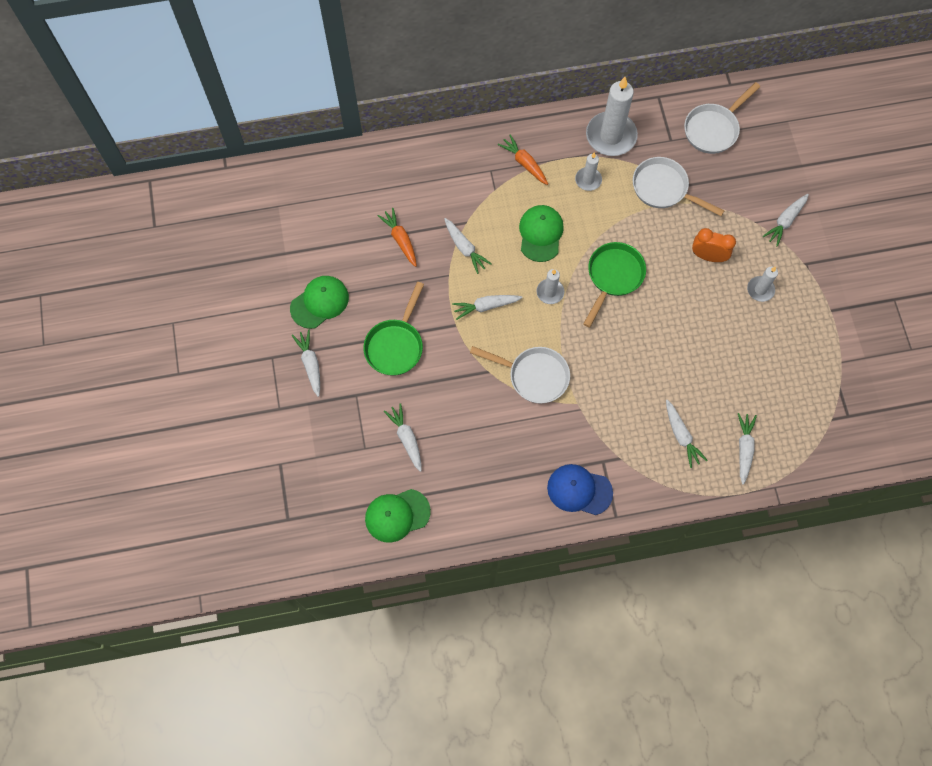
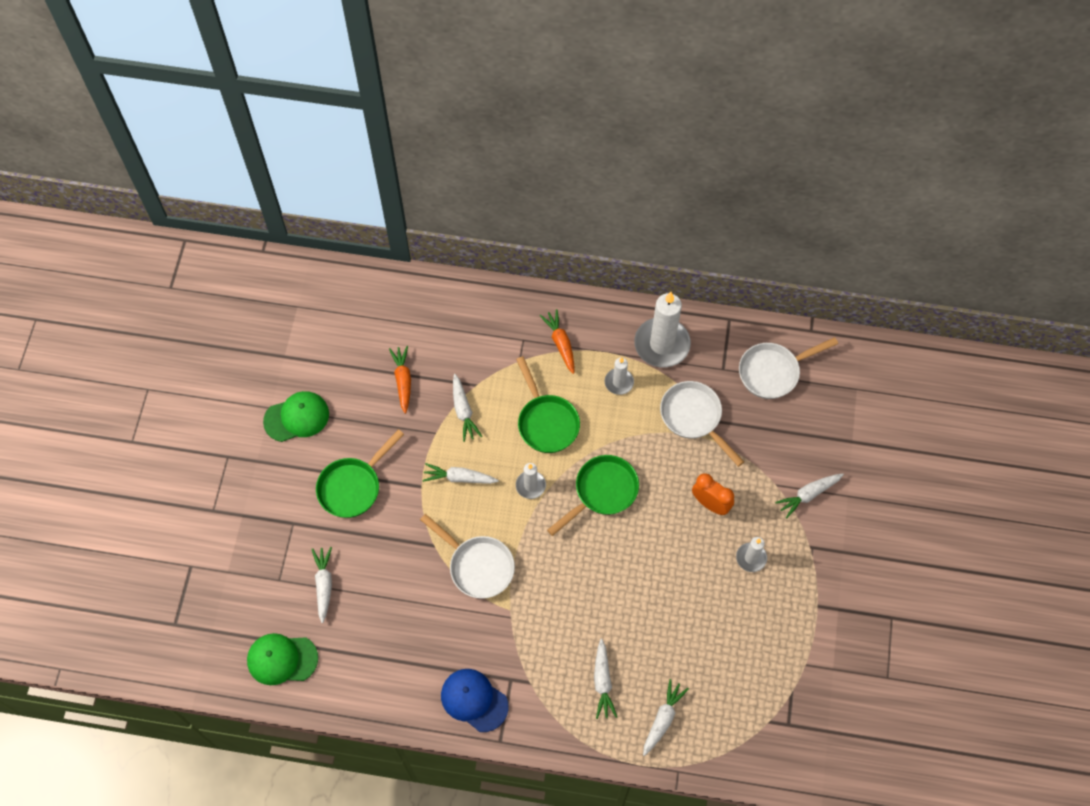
camera: 20 degrees right, 5 degrees down
(310, 364) = (262, 476): white carrot -> none
(540, 234) = (546, 422): green cap -> green pan

